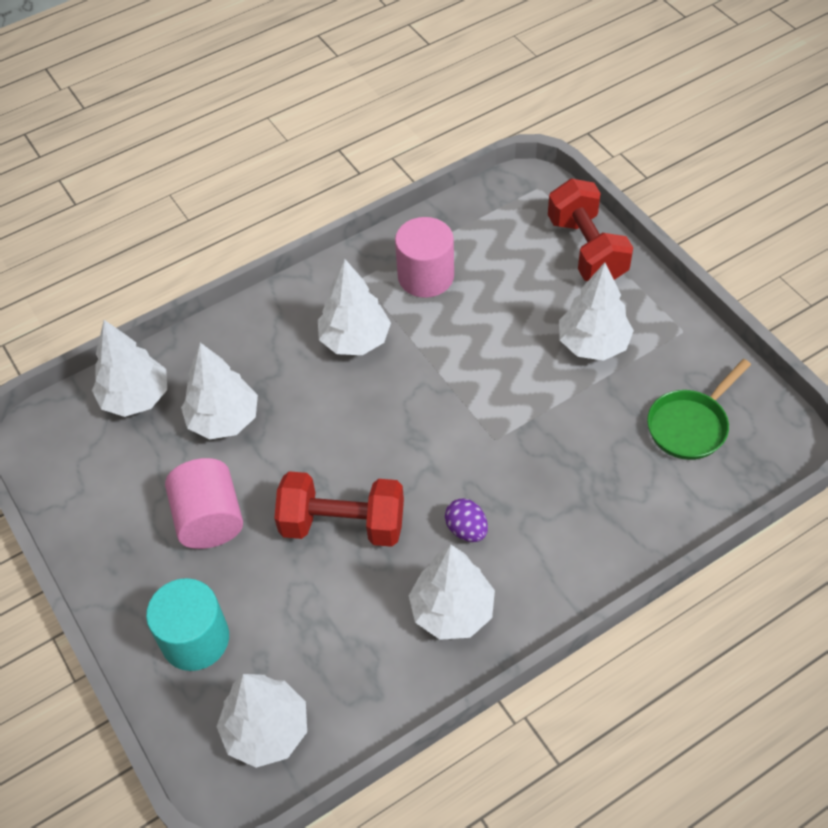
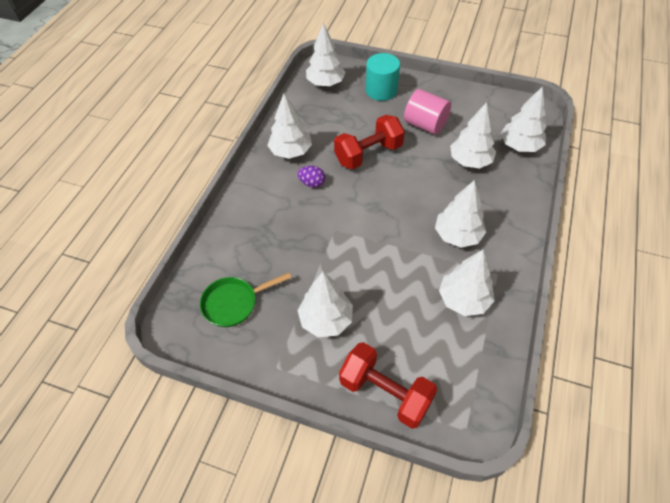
camera: 140 degrees right, 0 degrees up
(426, 276) = (463, 299): pink cylinder -> white tree
(690, 425) = (234, 303): green pan -> green pan turned 120 degrees counterclockwise

